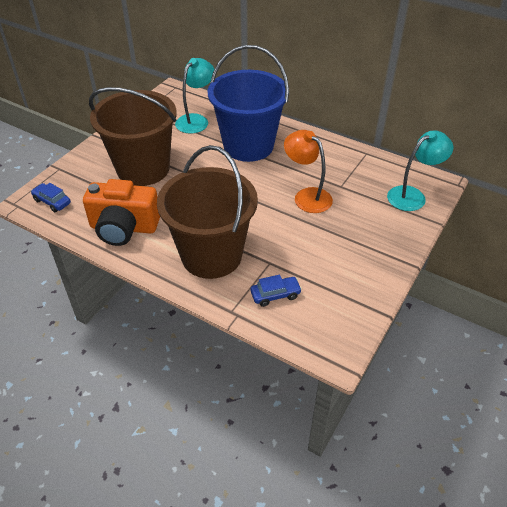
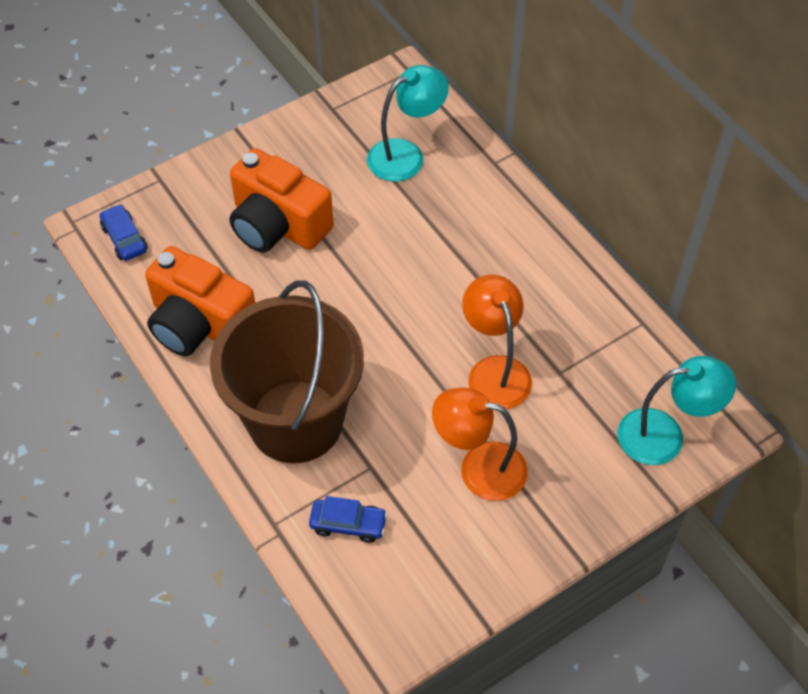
camera: 25 degrees right, 10 degrees up
(143, 169) = (277, 225): brown bucket -> orange camera
(248, 146) = (460, 238): blue bucket -> none
(329, 242) = (479, 468): none -> orange lamp

